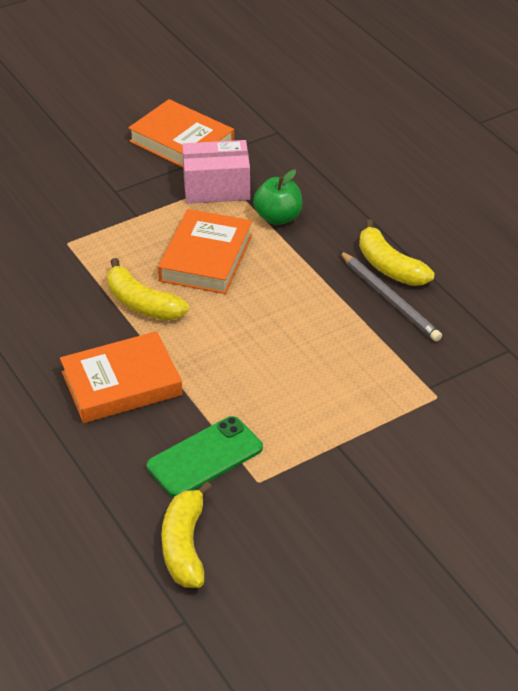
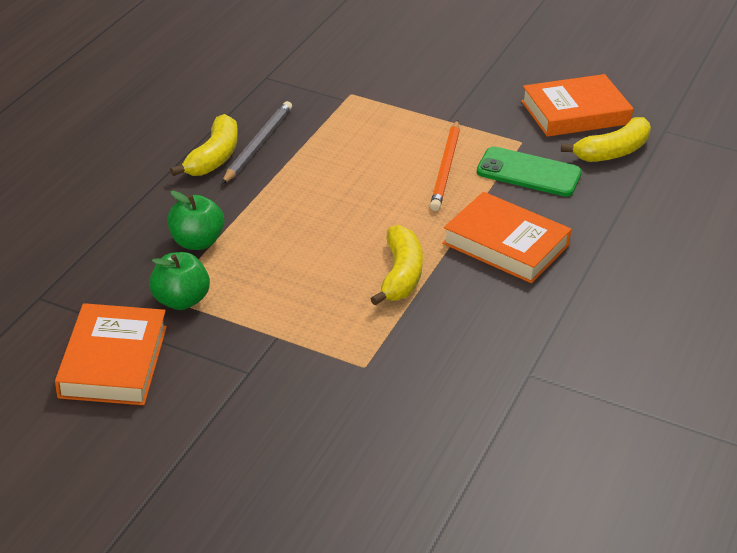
camera: 125 degrees left, 5 degrees down
(206, 257) = (299, 263): orange book -> orange book (575, 112)
(216, 188) = (180, 300): pink box -> green apple
(259, 402) = (446, 168): none -> orange pencil

